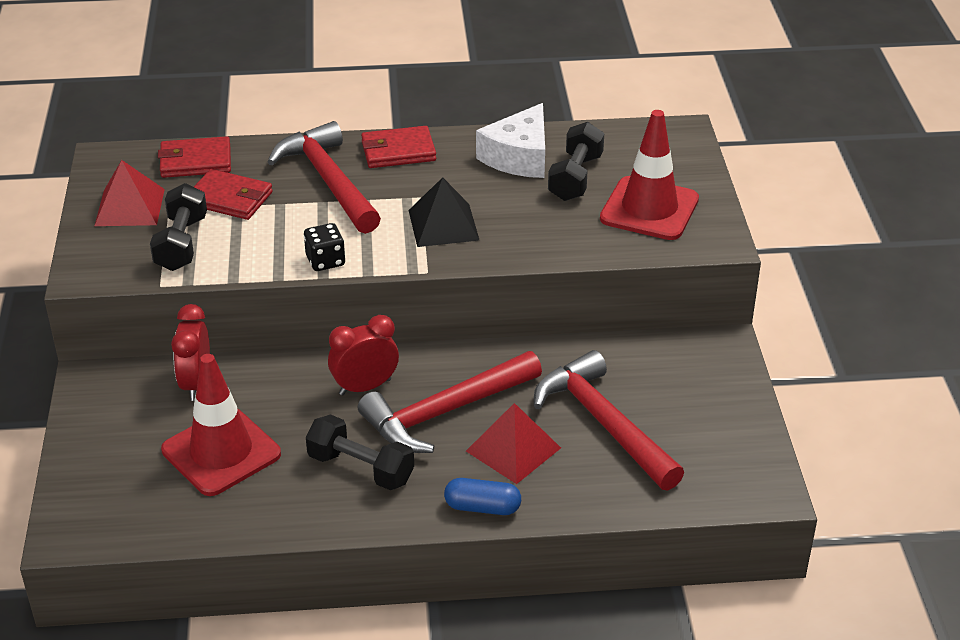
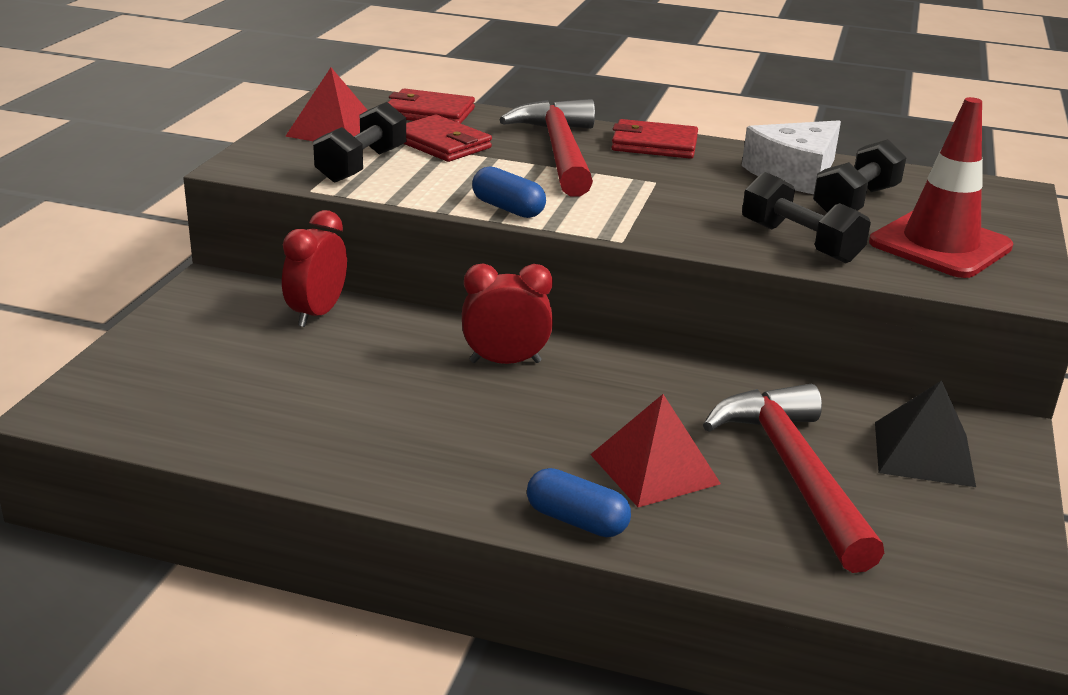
camera: 20 degrees right, 10 degrees down
(221, 452) = (295, 380): red traffic cone -> none
(325, 261) = (508, 208): black dice -> blue capsule
(361, 468) = (446, 438): black dumbbell -> black dumbbell (800, 242)
(443, 225) = (668, 208): black pyramid -> black pyramid (923, 453)
(444, 412) = (587, 409): red hammer -> none

